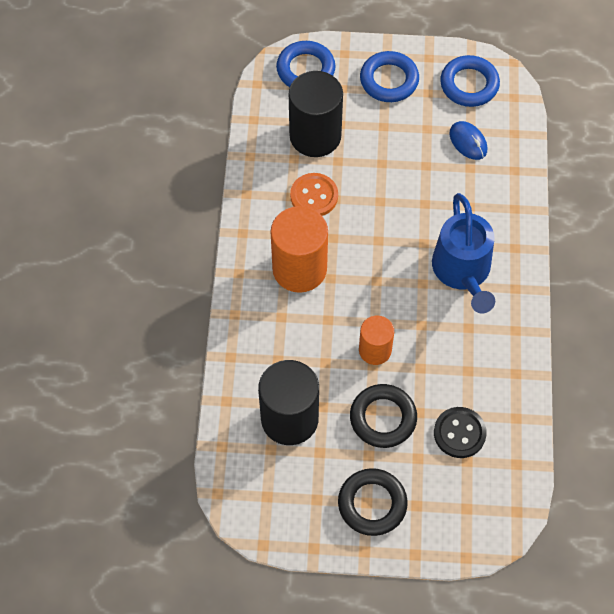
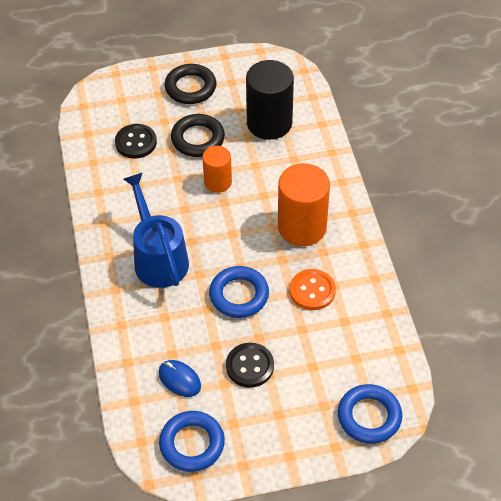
camera: 165 degrees right, 10 degrees down
(315, 136) = (332, 348): black cylinder -> none
(389, 80) = (278, 427): blue ring -> blue ring (239, 295)
(398, 138) = (250, 366): none -> black button

